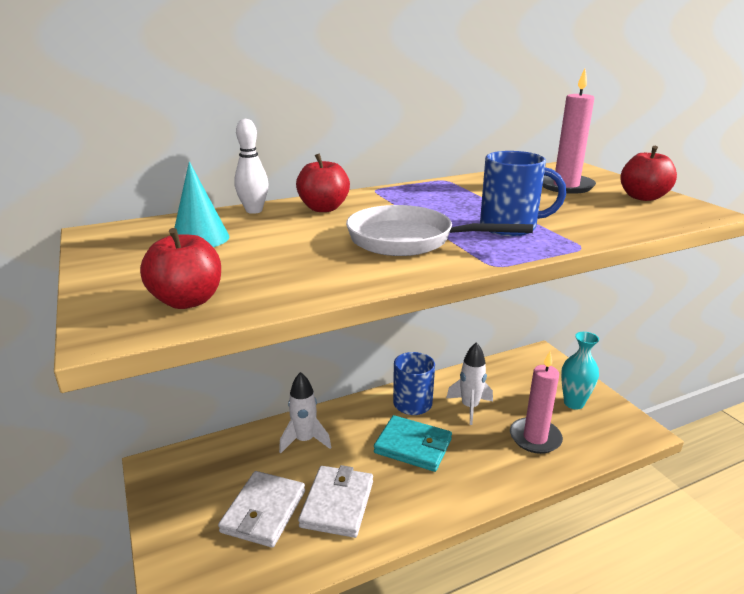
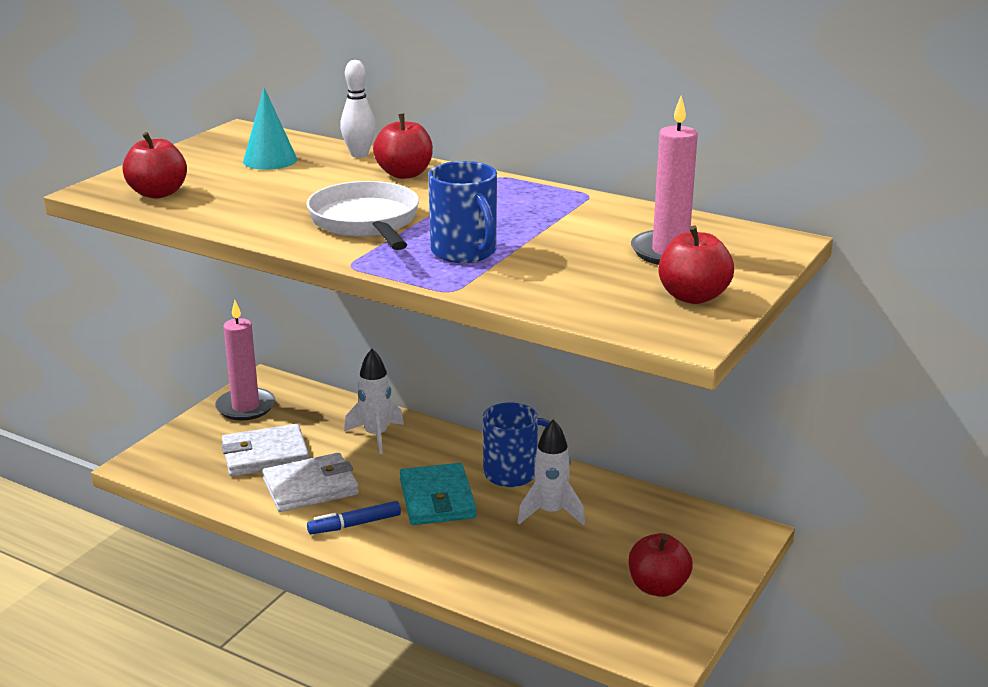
camera: 55 degrees right, 0 degrees up
(410, 500) = (354, 524): none -> blue marker
(535, 438) = (546, 574): pink candle -> pink candle (245, 407)
(573, 403) = (658, 587): turquoise vase -> red apple

